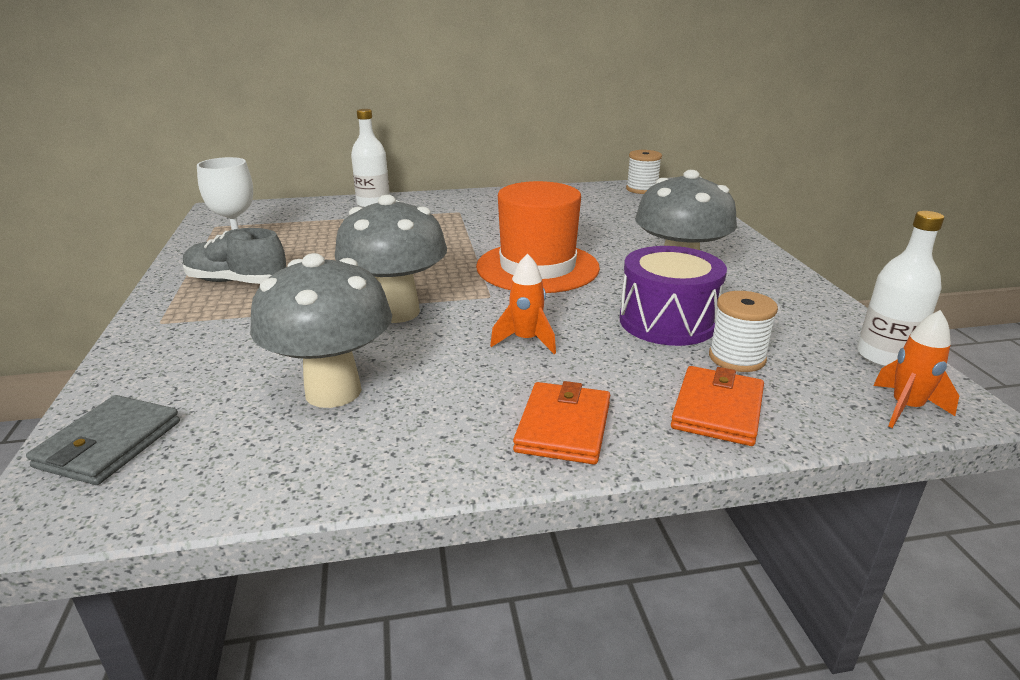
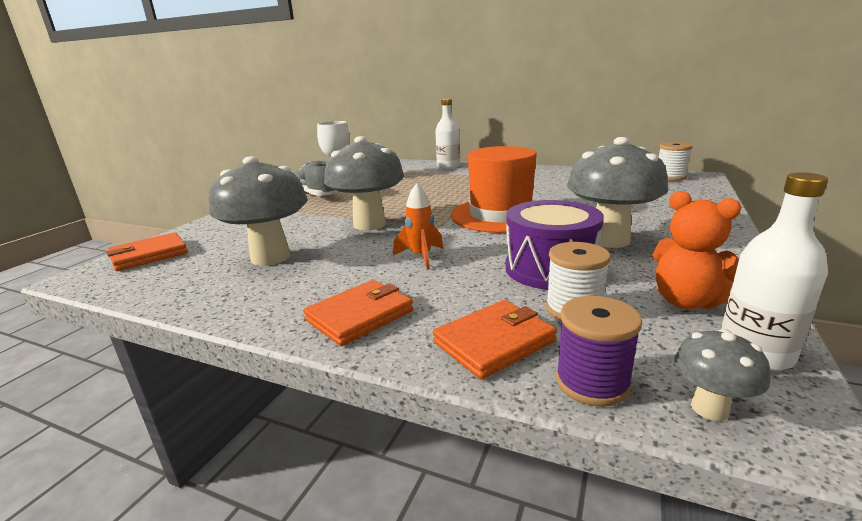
camera: 35 degrees right, 5 degrees down
(109, 444) = (149, 255): grey wallet -> orange wallet
(802, 326) = (686, 301): none -> orange teddy bear
(824, 417) = (592, 382): none -> purple spool
(906, 408) = (709, 408): orange rocket -> grey mushroom

